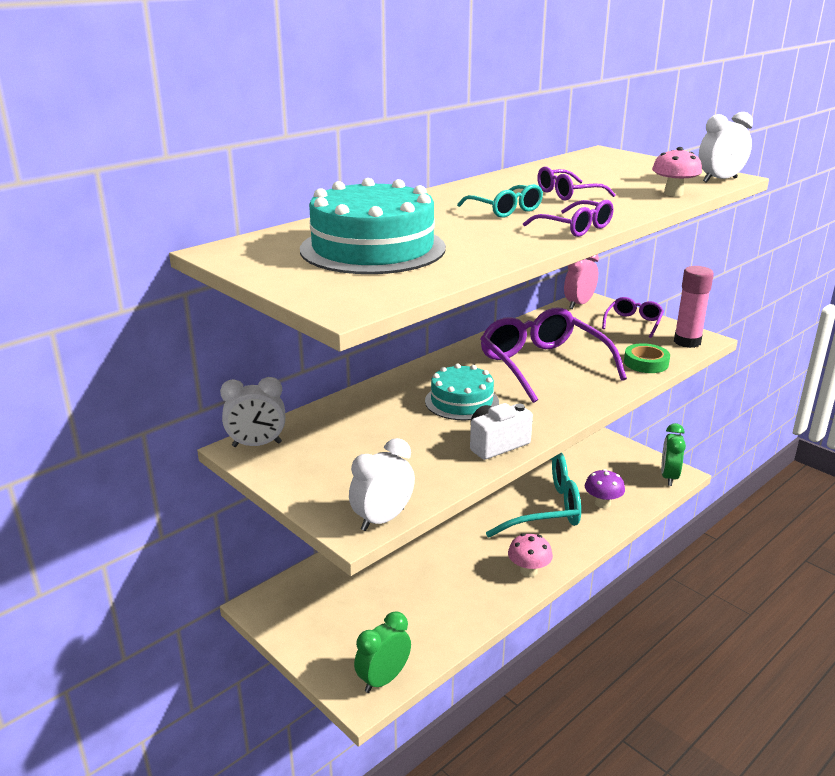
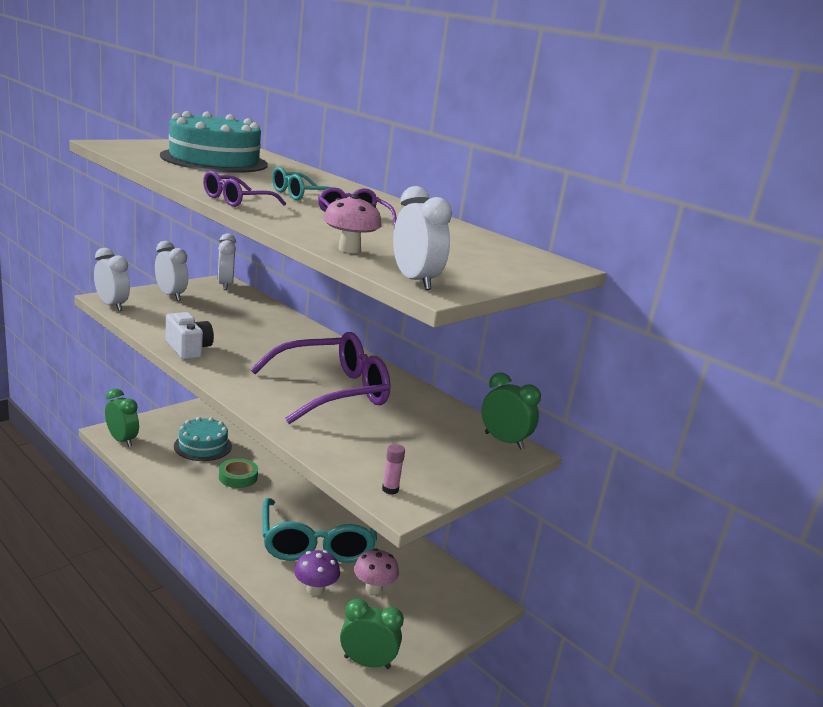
camera: 85 degrees right, 5 degrees down
(319, 480) = (171, 295): none -> white clock
(461, 401) = (266, 347): turquoise cake -> turquoise cake (203, 446)
(528, 571) = (215, 519): pink mushroom -> pink mushroom (373, 588)
(579, 304) = (504, 441): pink clock -> green clock
(633, 323) = (448, 465): purple glasses -> none
(646, 363) = (330, 447): green tape -> green tape (238, 477)
(687, 342) = (390, 489): pink glue stick -> pink glue stick, size x0.47

